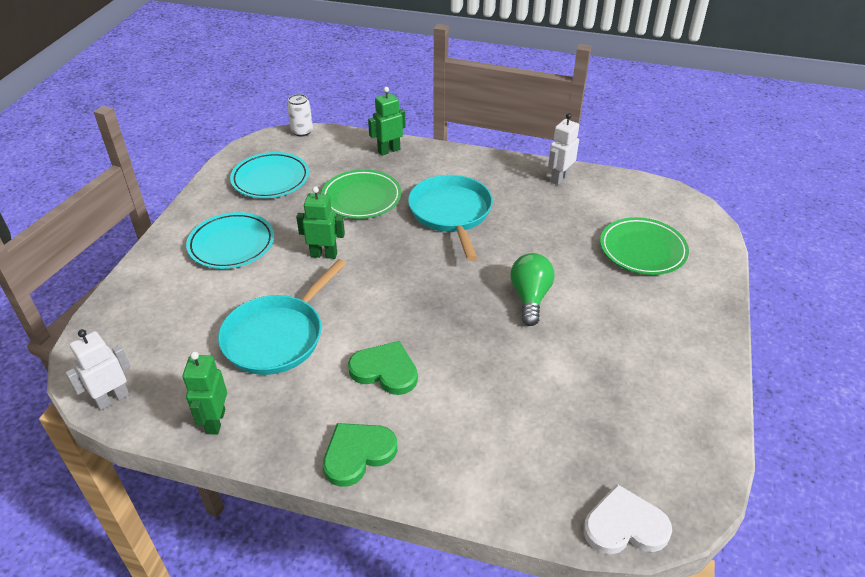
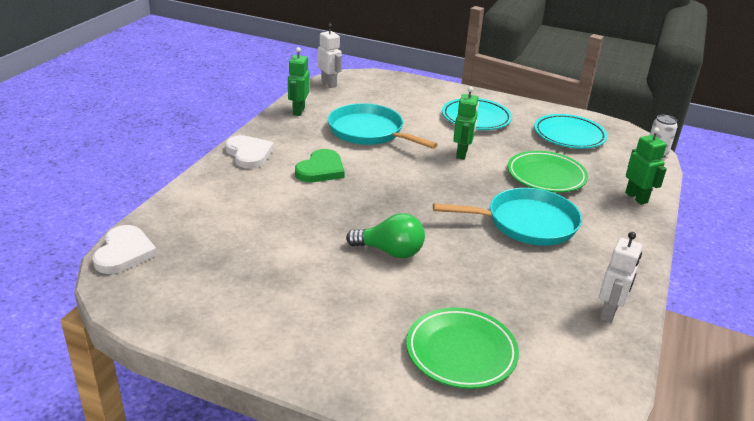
camera: 95 degrees right, 10 degrees down
(215, 421) = (298, 111): green robot -> green robot turned 90 degrees counterclockwise
(357, 454) = (249, 154): green heart -> white heart
(559, 178) = (609, 312): white robot -> white robot turned 75 degrees clockwise

